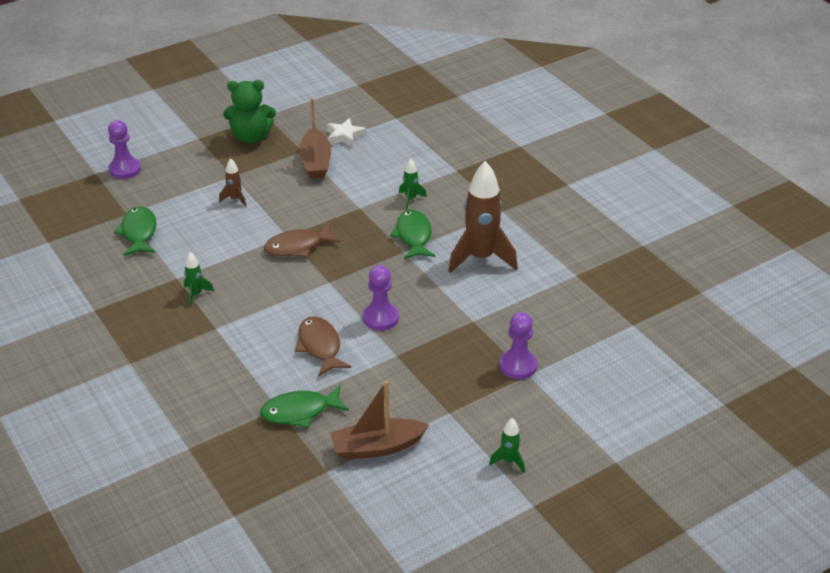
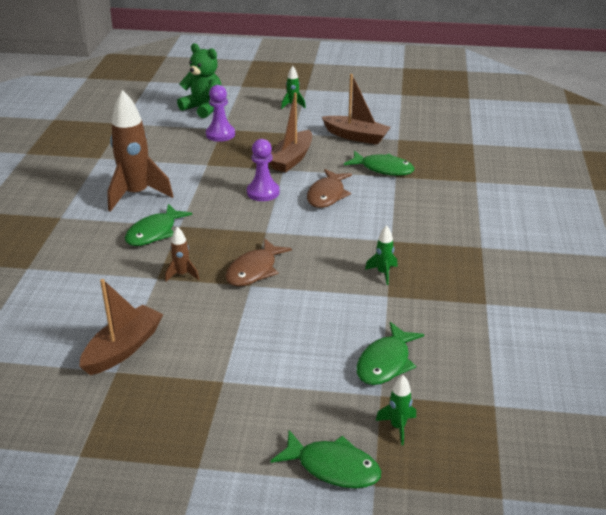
camera: 140 degrees left, 5 degrees down
(125, 169) = (333, 467): purple pawn -> green fish
(235, 199) = (253, 349): brown rocket -> brown rocket (182, 275)
(251, 137) = (139, 427): green teddy bear -> green teddy bear (203, 108)
(297, 247) = (254, 270): brown fish -> brown fish turned 105 degrees clockwise
(345, 136) = (50, 365): white star -> none
(405, 373) = (292, 159): none -> brown boat
(410, 199) = (106, 262): green rocket -> green rocket (398, 427)

